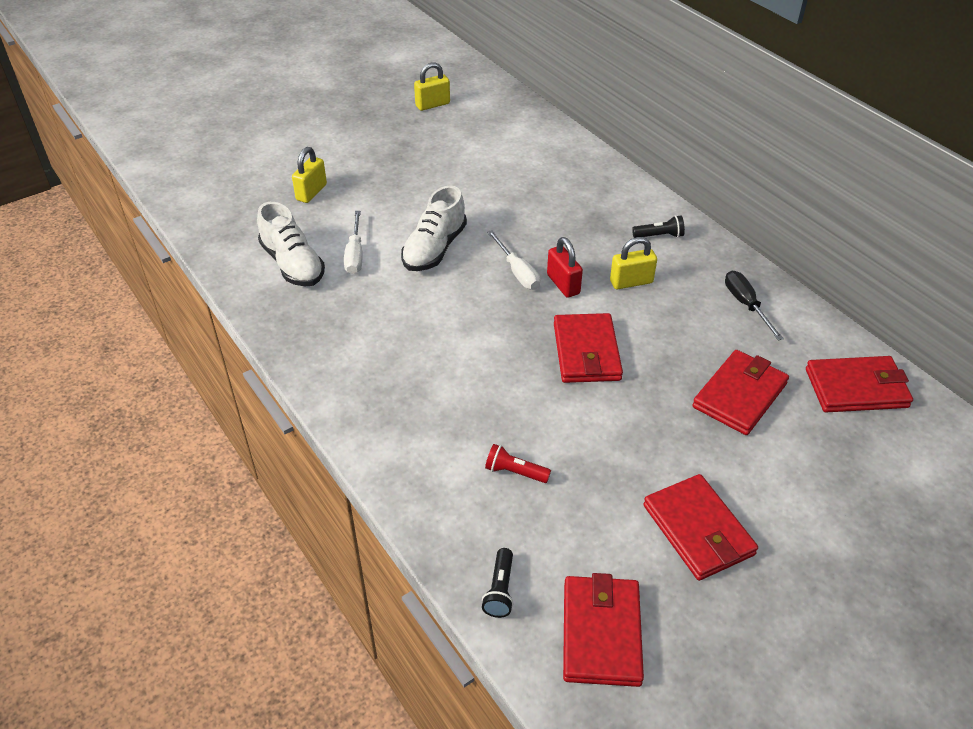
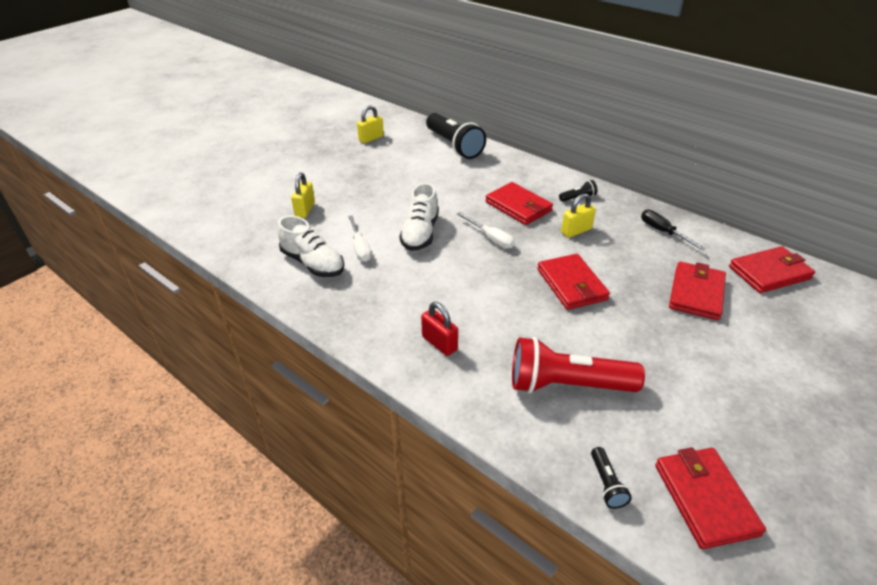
camera: 15 degrees left, 5 degrees down
(515, 472) = (567, 385): red flashlight -> red flashlight, size x2.35
(534, 133) = (454, 146): none -> black flashlight
(563, 284) = (529, 241): red padlock -> red padlock (439, 343)
(698, 530) = (727, 397): red wallet -> red wallet (518, 206)

